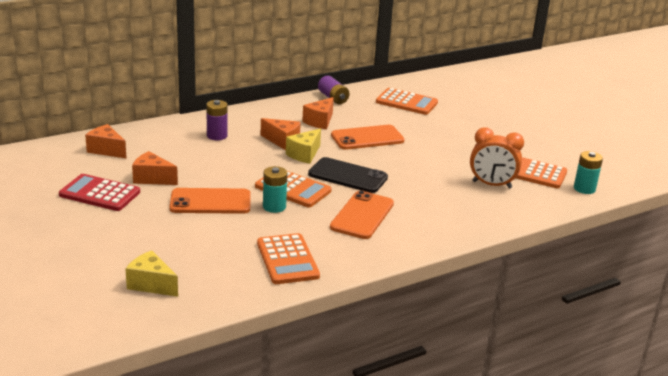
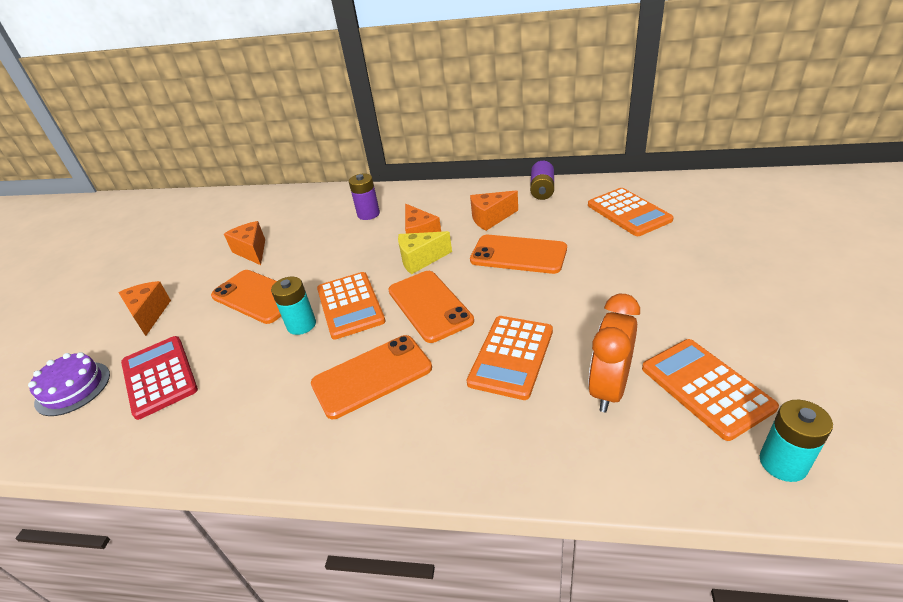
camera: 45 degrees right, 10 degrees up
(100, 193) = (194, 256): red calculator -> red calculator (159, 376)
(106, 150) = (263, 209): orange cheese -> orange cheese (149, 314)
(151, 284) = (73, 388): yellow cheese -> purple cake
(287, 260) = (213, 413): orange calculator -> orange calculator (511, 356)
(347, 176) = (429, 306): black phone -> orange phone
(491, 185) = (609, 388): orange clock -> orange clock turned 60 degrees clockwise

